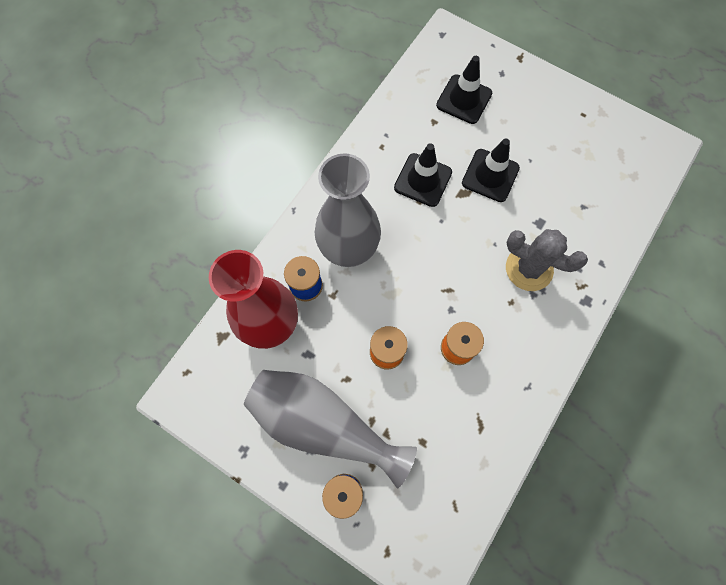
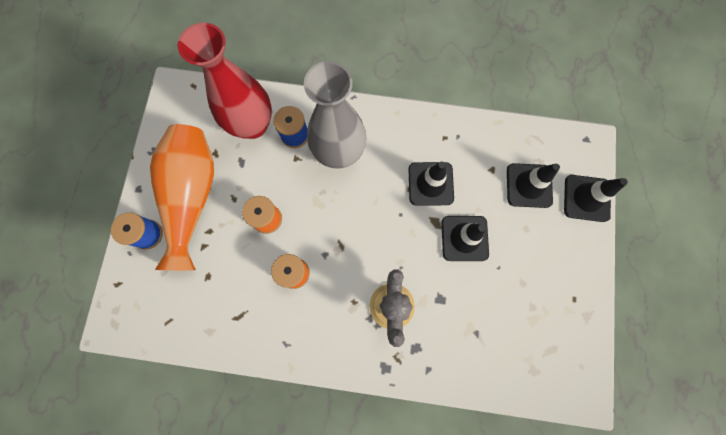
camera: 65 degrees right, 5 degrees up
(323, 424) = (192, 197): grey vase -> orange vase
(497, 61) = (586, 198): none -> black traffic cone

